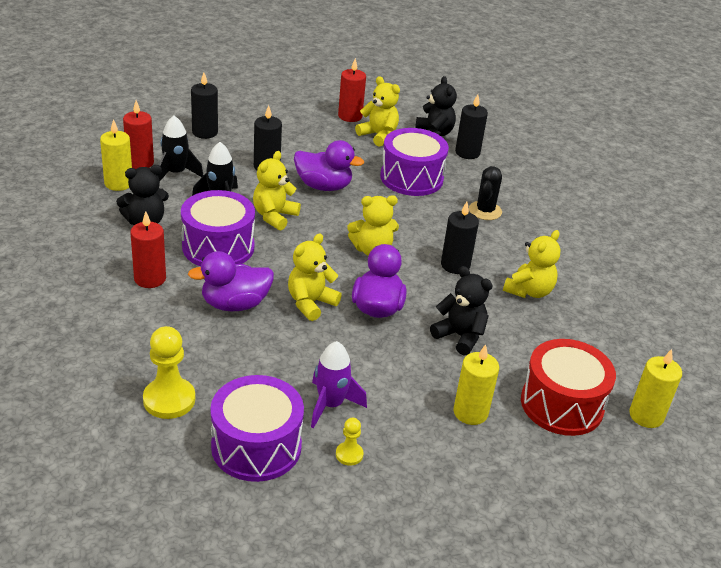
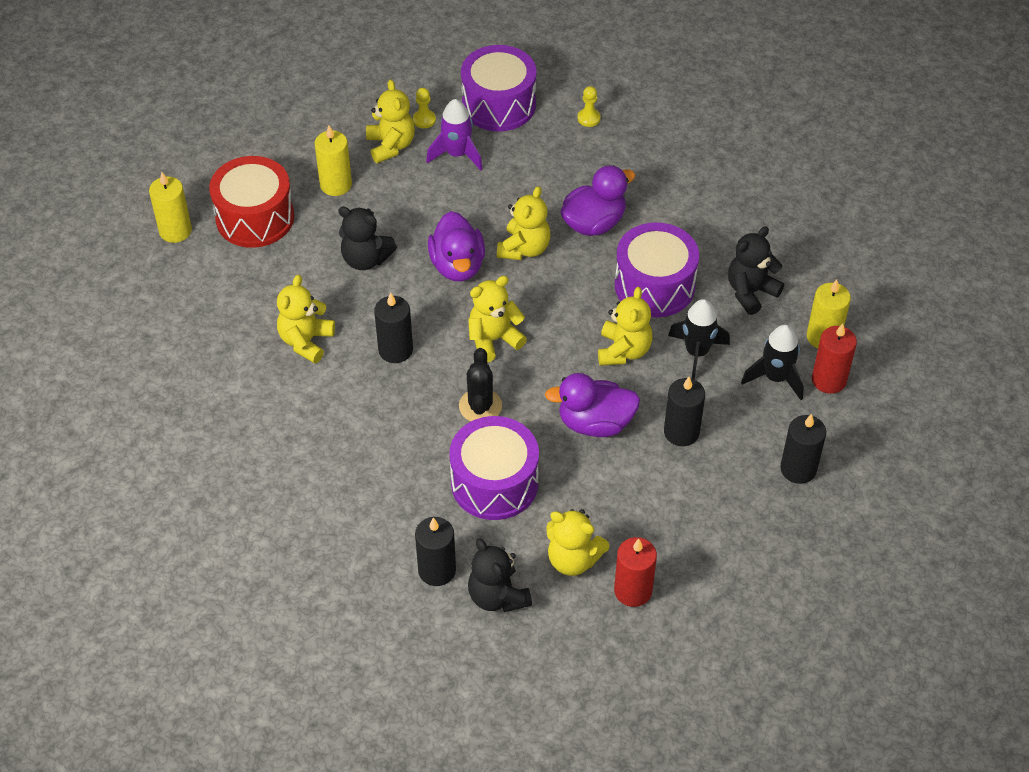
camera: 165 degrees right, 15 degrees up
(150, 279) = (691, 224): red candle -> none
(169, 400) = (588, 118): yellow pawn -> yellow pawn, size x0.52
(398, 436) = (391, 146): none -> yellow teddy bear
(485, 211) = (383, 454): black cactus -> black cactus (480, 406)

